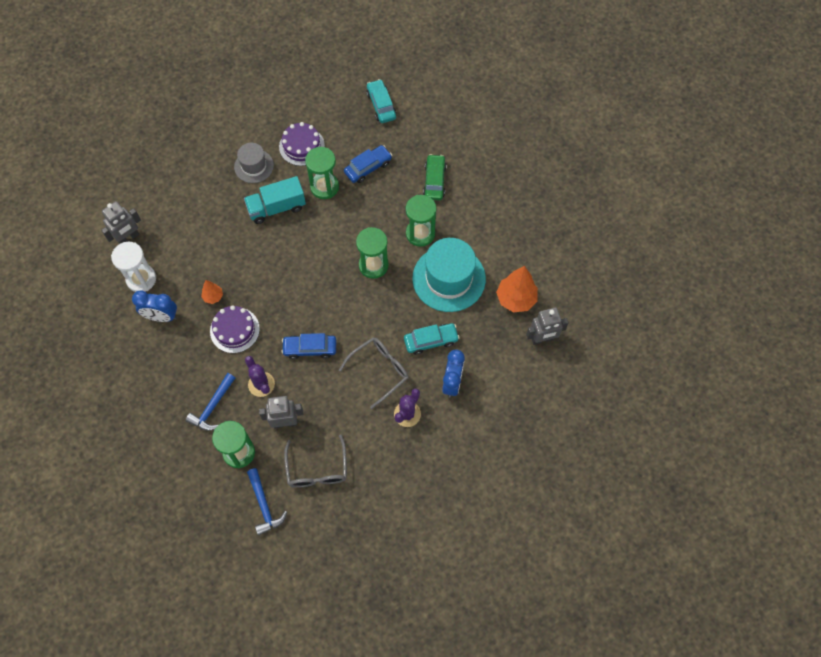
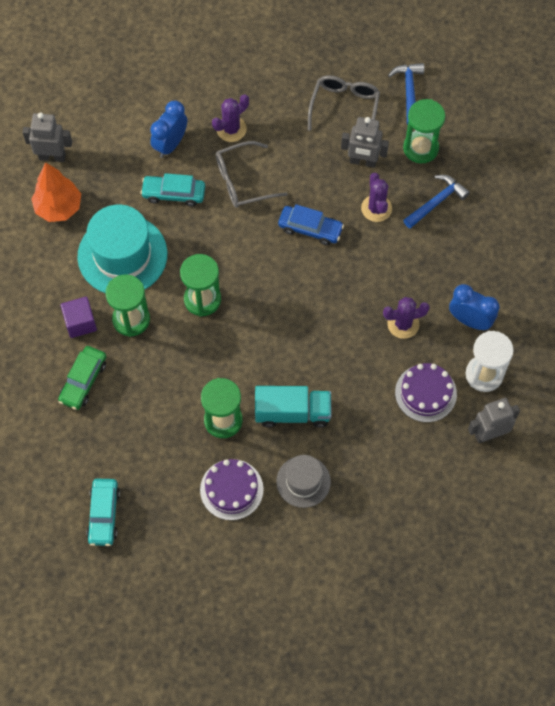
camera: 160 degrees left, 0 degrees up
(213, 297) = (403, 324): orange tree -> purple cactus
(234, 330) = (389, 277): purple cake -> purple cake (425, 393)
(368, 167) = (158, 428): blue car -> none
(456, 219) = (80, 323): none -> purple cube

